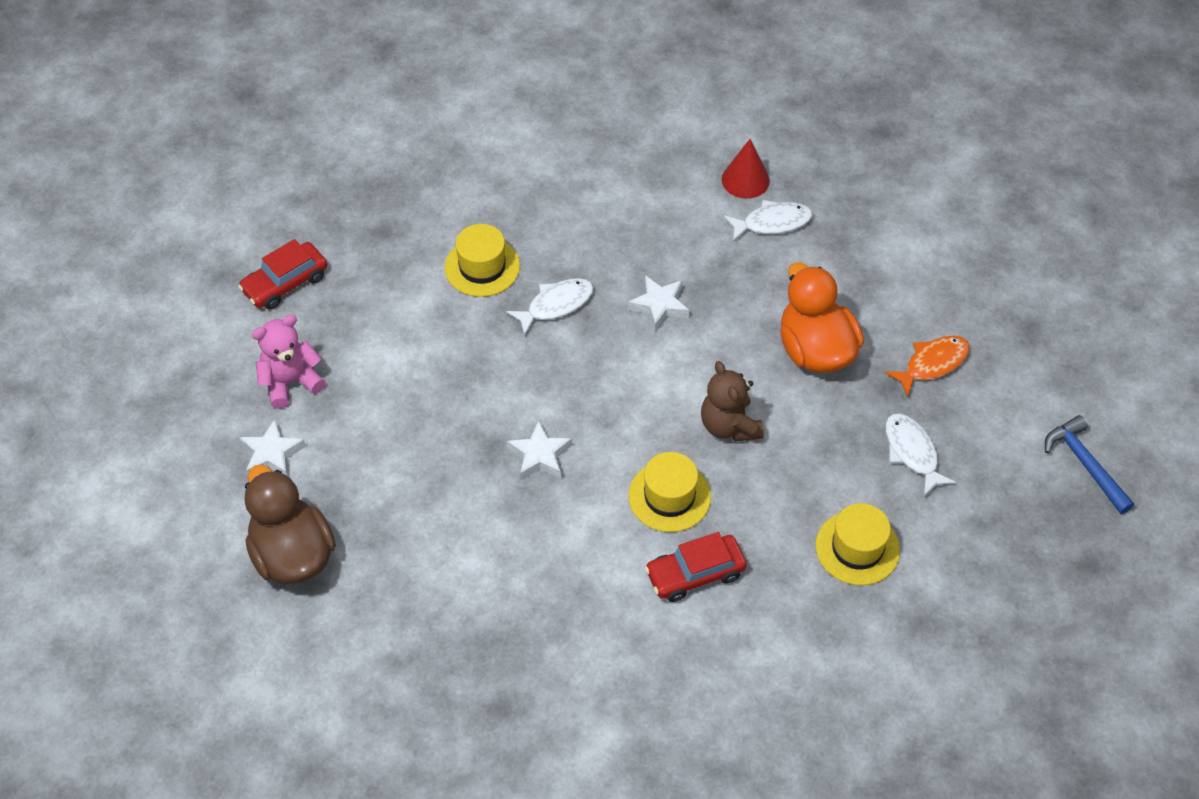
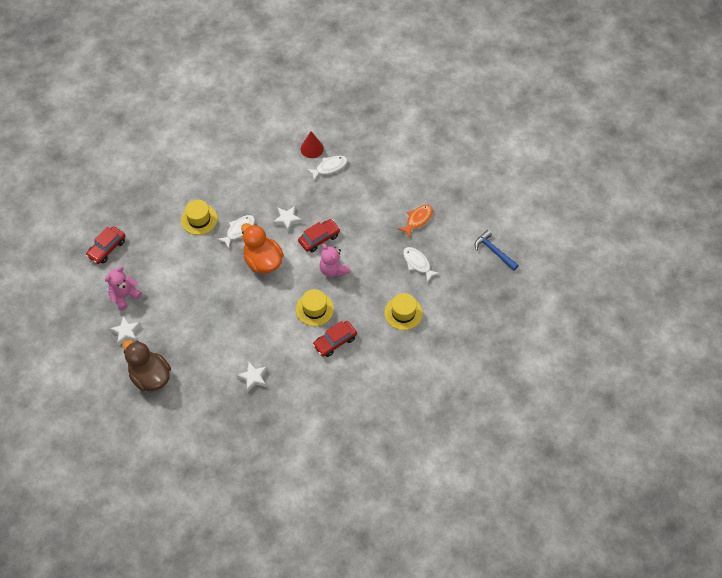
camera: 15 degrees left, 5 degrees up
(540, 456) = (251, 304): white star -> white star (253, 378)
(715, 356) = (319, 238): none -> red car
(729, 426) = (333, 270): brown teddy bear -> pink teddy bear
(815, 350) = (363, 225): orange duck -> orange duck (263, 261)

